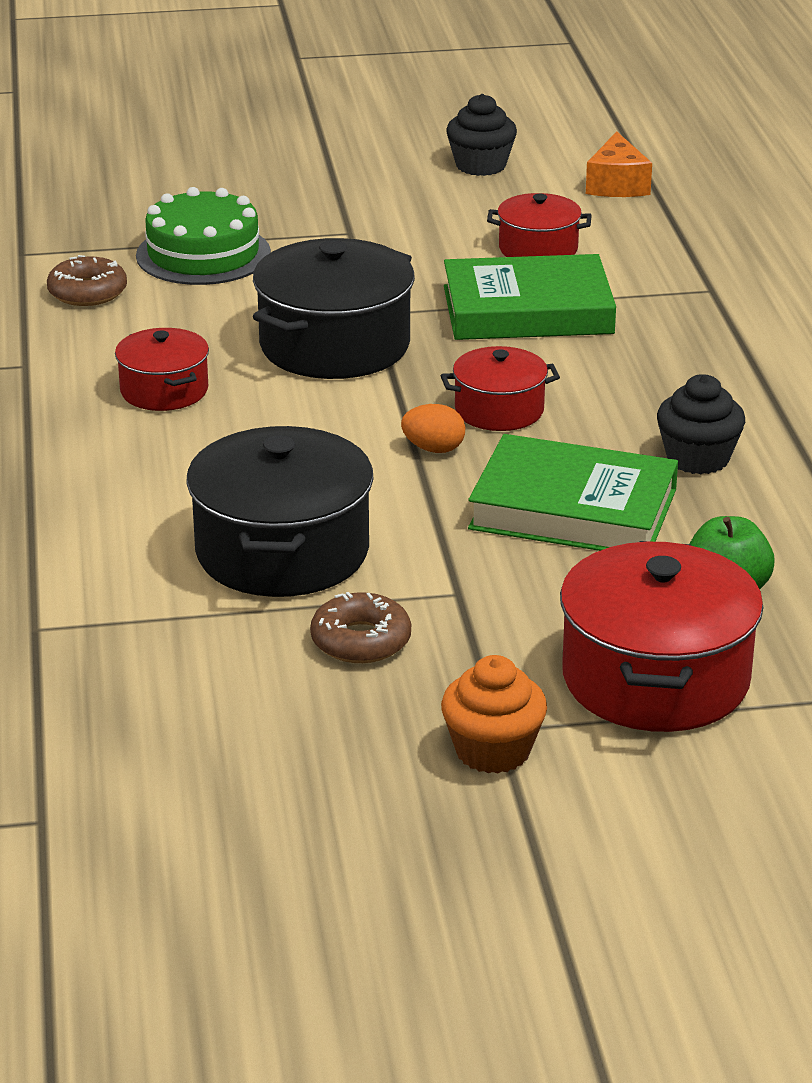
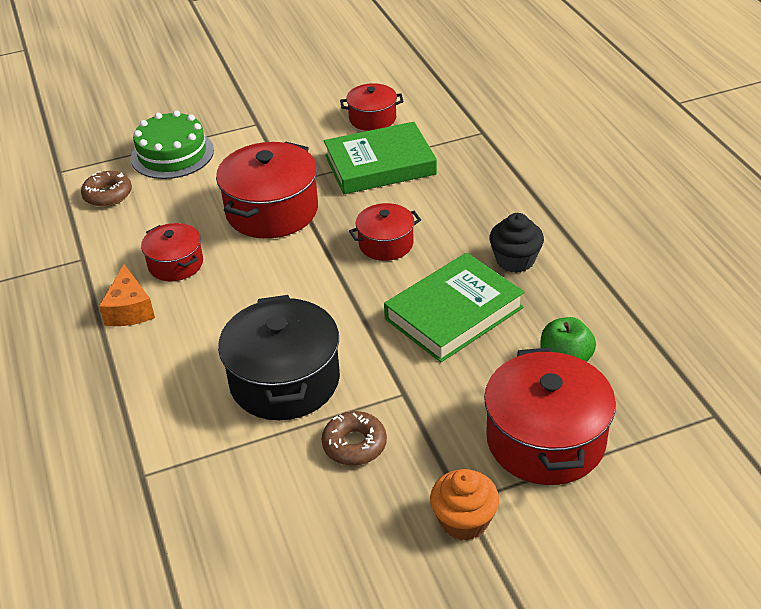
camera: 10 degrees left, 10 degrees up
(335, 345) = (272, 211): black pot -> red pot
(433, 449) = (355, 281): orange egg -> none
(480, 165) = (320, 62): black cupcake -> none
(573, 509) = (453, 313): green book -> green book turned 45 degrees counterclockwise
(617, 184) = (404, 64): orange cheese -> orange cheese (129, 310)

